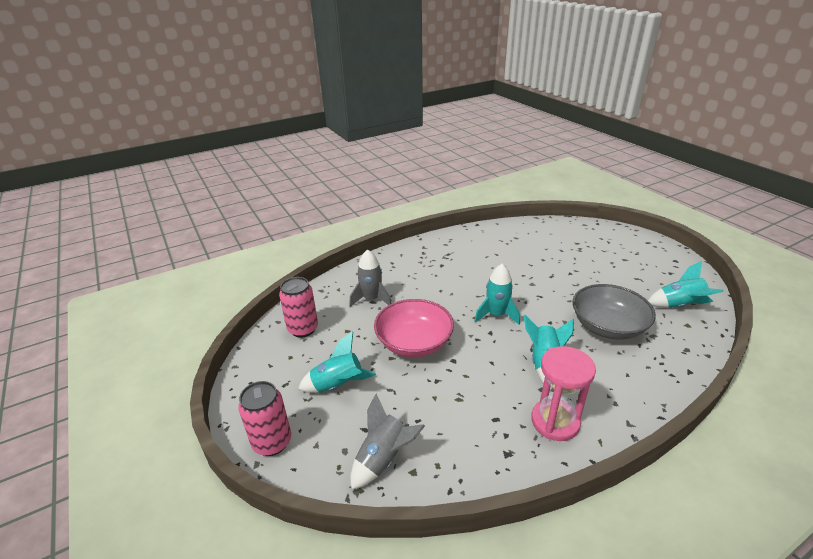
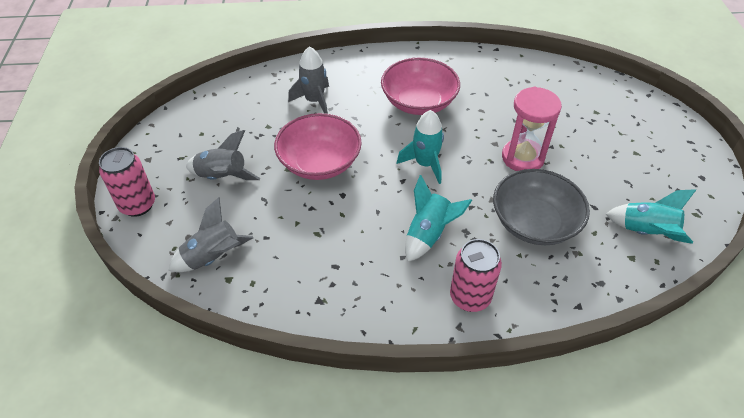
camera: 25 degrees right, 15 degrees up
(303, 329) = (230, 109): pink can -> pink can (470, 297)
(338, 385) = (222, 177): turquoise rocket -> grey rocket
(454, 274) = (419, 102): none -> pink bowl
(555, 421) = (388, 292): pink hourglass -> pink hourglass (522, 157)

